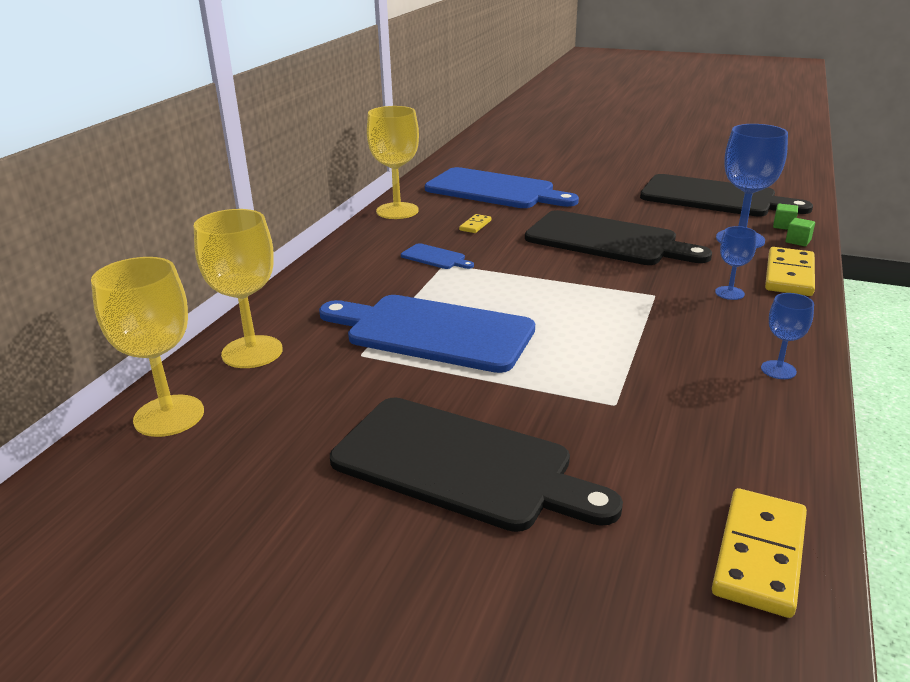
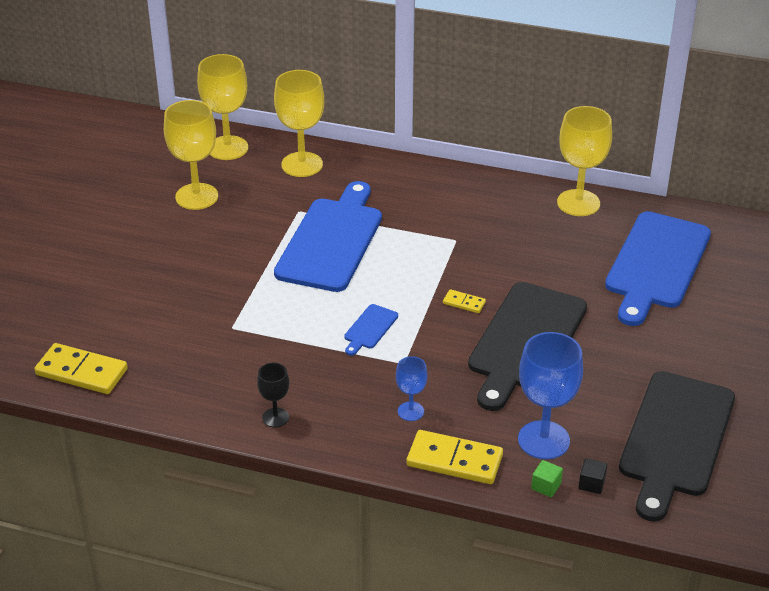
camera: 85 degrees right, 10 degrees up
(291, 444) = (196, 196): none -> yellow goblet
(435, 257) = (468, 234): blue cutting board -> blue cutting board (369, 328)
(460, 465) = (171, 261): black cutting board -> none
(475, 225) = (549, 254): yellow domino -> yellow domino (464, 303)
(778, 370) = (275, 417): blue goblet -> black goblet
(783, 226) = (591, 484): green cube -> black cube

